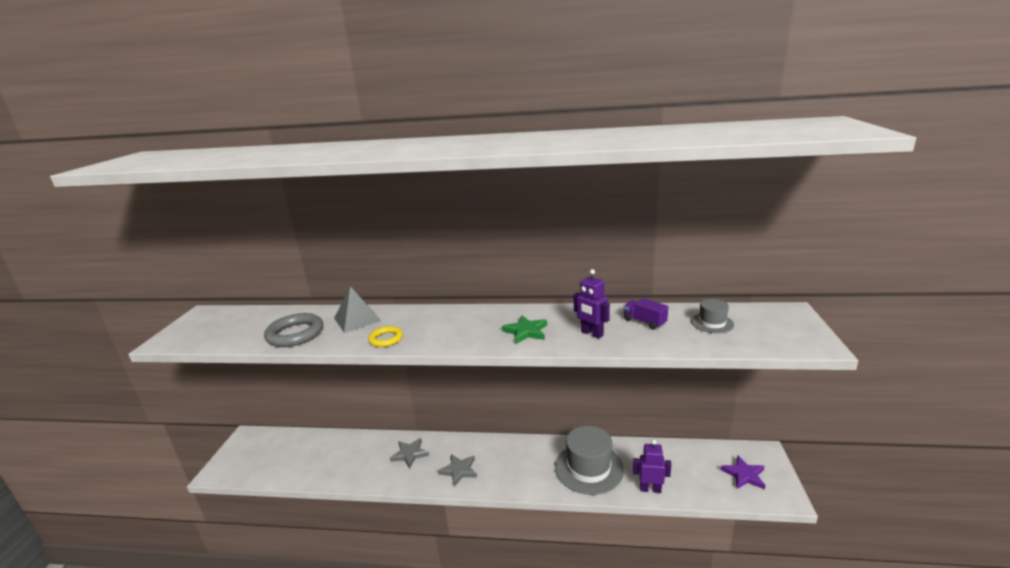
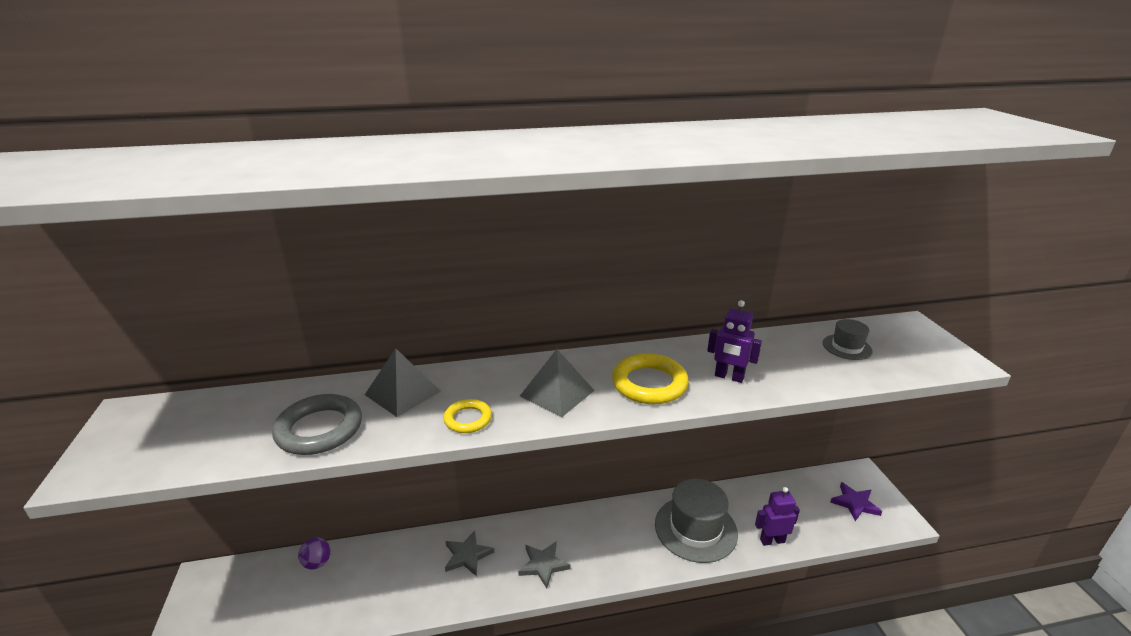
camera: 20 degrees left, 5 degrees up
(314, 440) = (317, 563): none -> purple ball
(456, 330) = (557, 393): none -> grey pyramid
(526, 331) = (649, 384): green star -> yellow ring
(644, 322) = (776, 354): purple truck -> none

